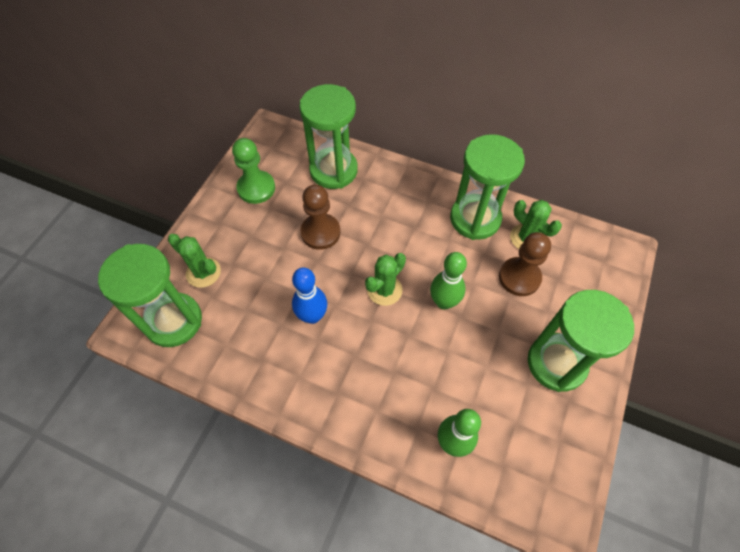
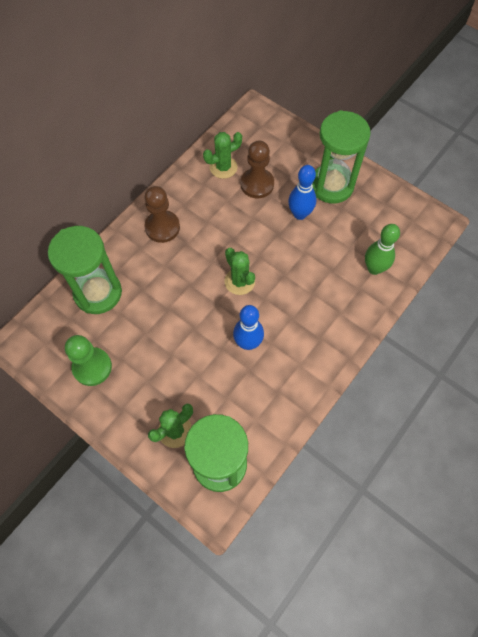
camera: 75 degrees left, 5 degrees up
(320, 232) = (165, 319): brown pawn -> brown pawn (162, 227)
(444, 302) = (263, 241): green bowling pin -> none
(475, 219) = (193, 196): green hourglass -> none
(497, 334) = (300, 214): none -> blue bowling pin

